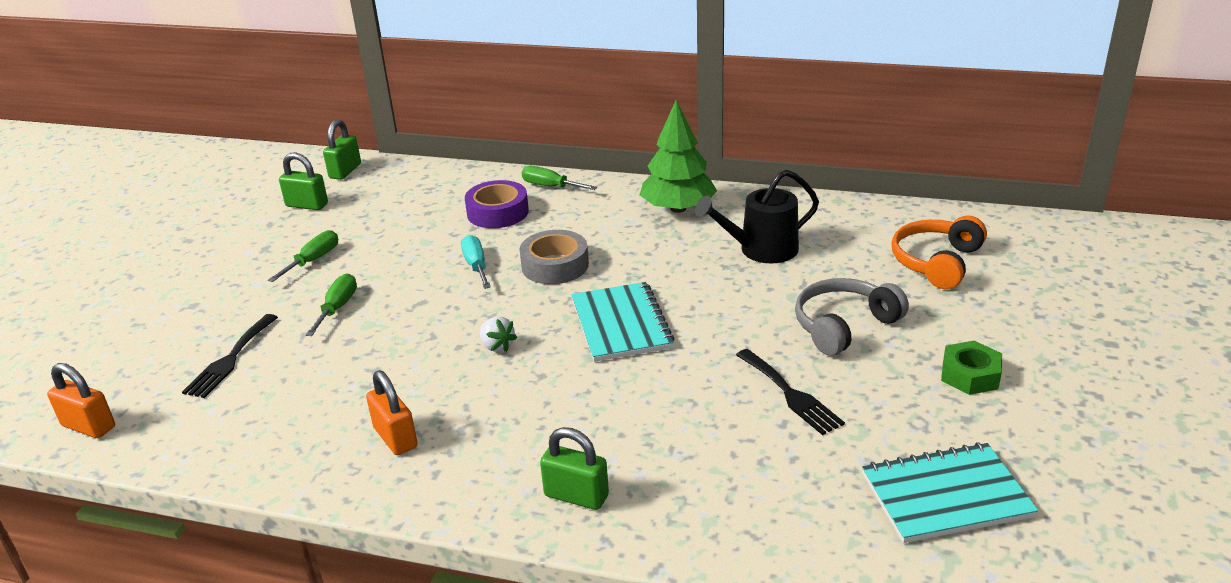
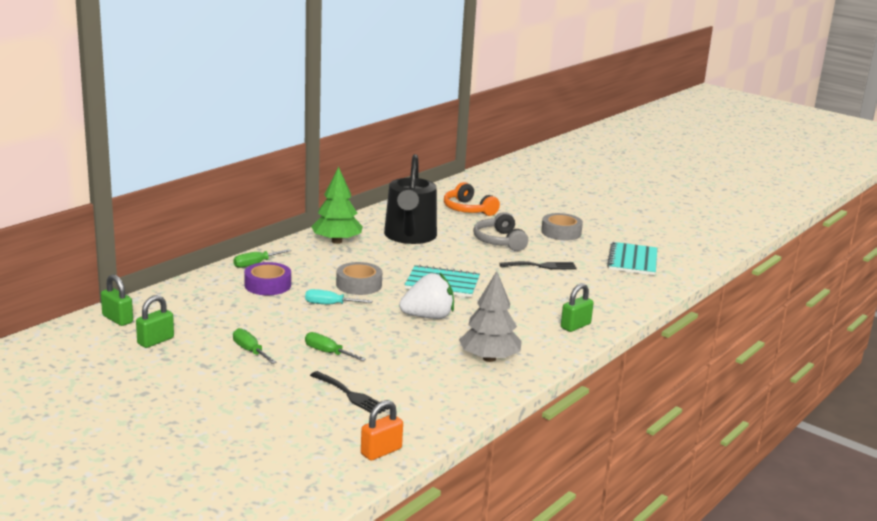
camera: 70 degrees left, 10 degrees down
(395, 438) = (489, 358): orange padlock -> grey tree
(497, 346) = (428, 317): white strawberry -> white strawberry, size x2.05
(761, 250) = (409, 236): black watering can -> black watering can, size x1.52
(970, 375) = (561, 232): green nut -> grey tape

